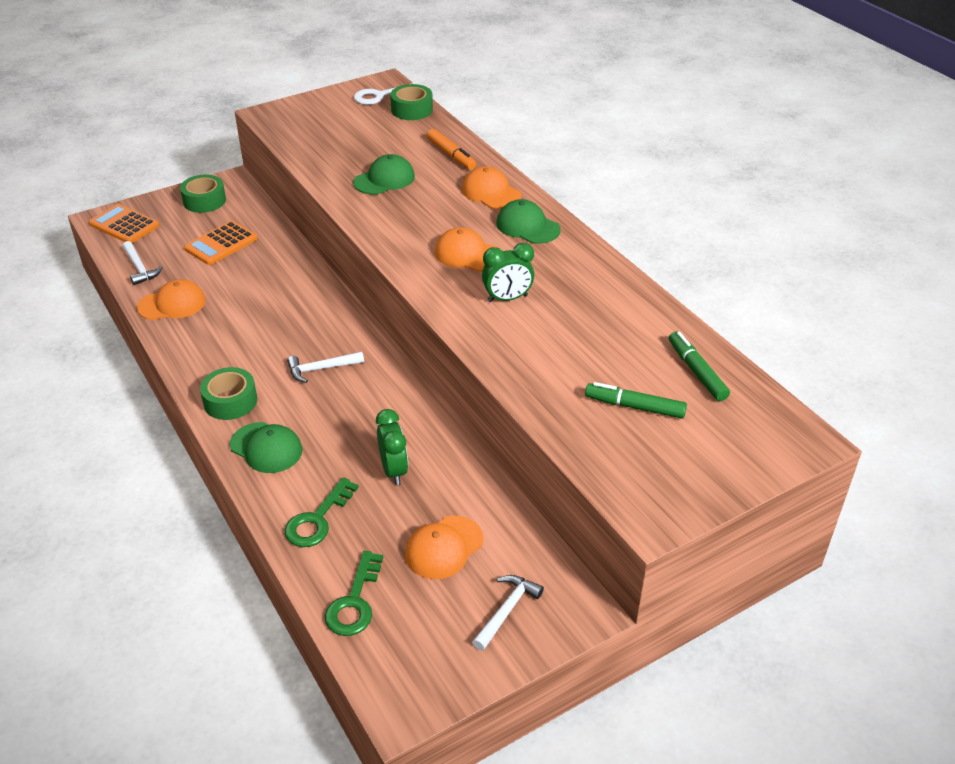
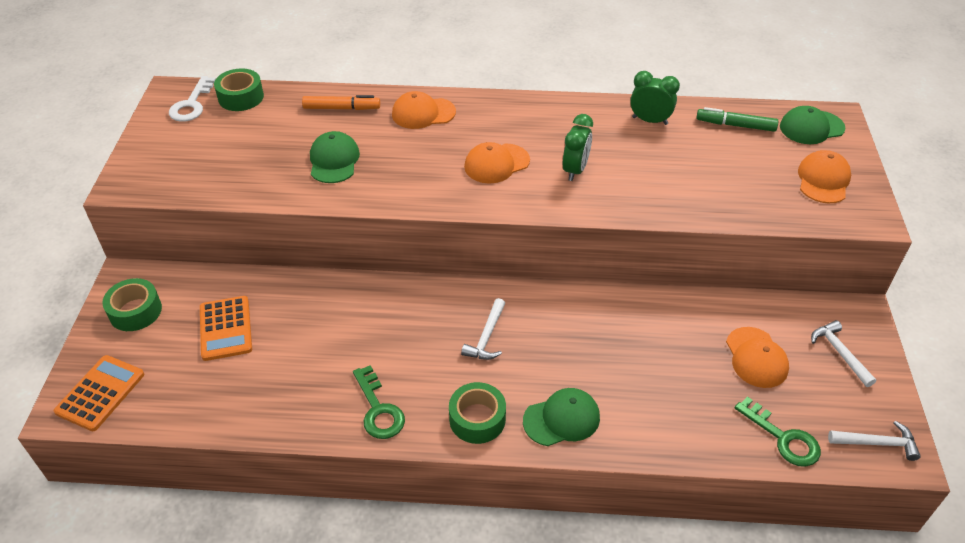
camera: 55 degrees left, 5 degrees up
(124, 225) = (100, 393): orange calculator -> orange calculator turned 135 degrees clockwise
(140, 268) = (196, 409): white hammer -> white hammer (877, 443)
(172, 304) = (286, 406): orange cap -> orange cap (823, 180)
(317, 519) = (676, 421): green key -> green key (378, 409)
(393, 470) = (651, 348): green clock -> green clock (650, 121)
(527, 226) = (490, 117): green cap -> green cap (811, 127)
(635, 407) = (752, 170): green marker -> none

